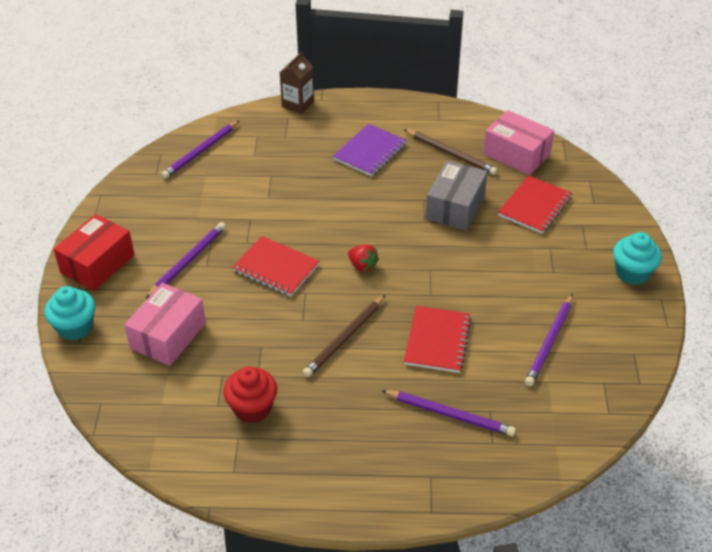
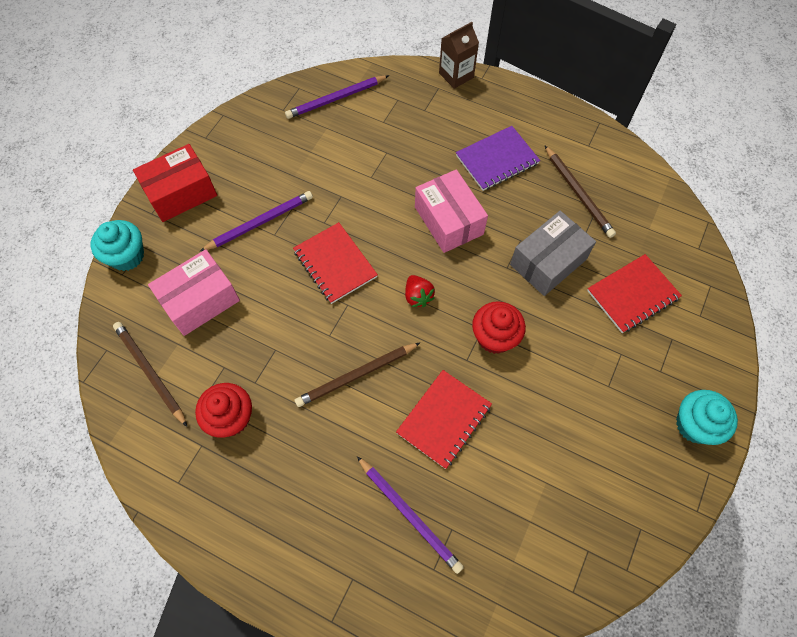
camera: 25 degrees right, 20 degrees up
(155, 404) = (150, 373): none -> brown pencil
(444, 271) = (494, 337): none -> red cupcake
(516, 154) = (648, 220): pink box -> pink box (449, 220)
(549, 342) = (557, 473): purple pencil -> none

